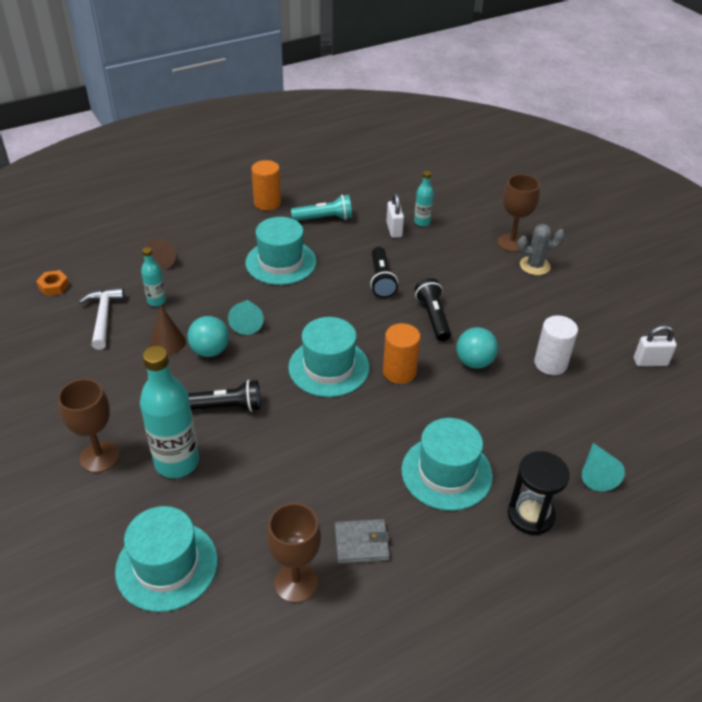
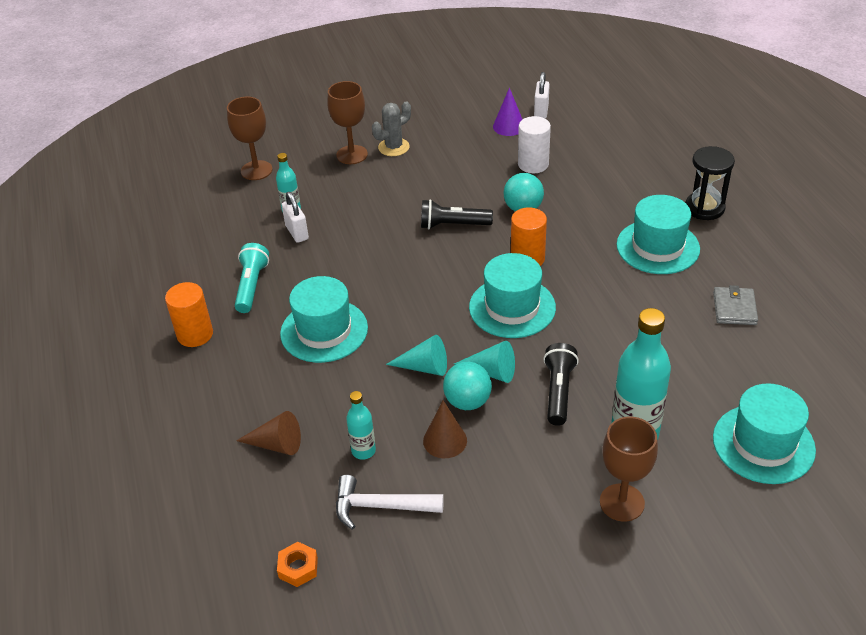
camera: 75 degrees left, 0 degrees up
(296, 582) = (777, 354): brown goblet -> brown goblet (256, 170)
(381, 280) = (383, 253): black flashlight -> none
(394, 230) = (297, 232): white padlock -> white padlock turned 60 degrees clockwise
(534, 266) = (393, 147): grey cactus -> grey cactus turned 45 degrees clockwise
(597, 473) = (662, 165): turquoise cone -> turquoise cone (491, 371)
(608, 339) = (508, 126): none -> purple cone

